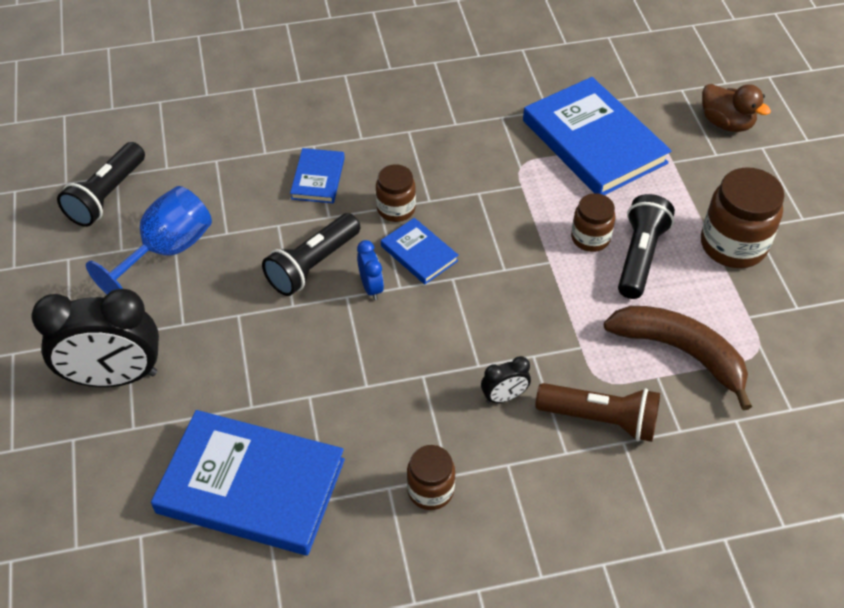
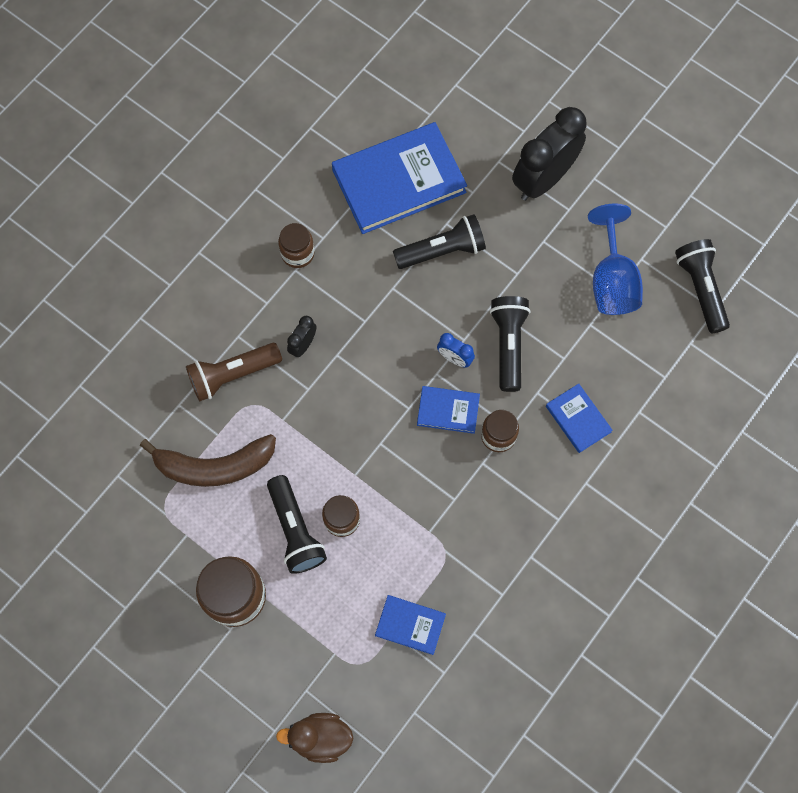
camera: 140 degrees right, 20 degrees up
(283, 384) = (442, 250): none -> black flashlight
(593, 142) = (410, 625): blue book -> blue book, size x0.48

